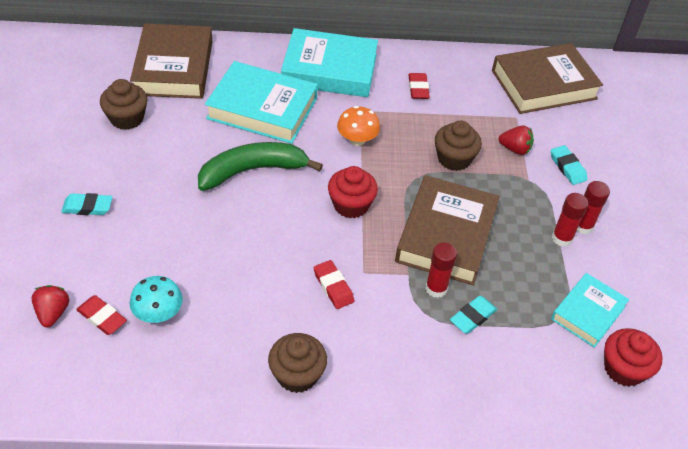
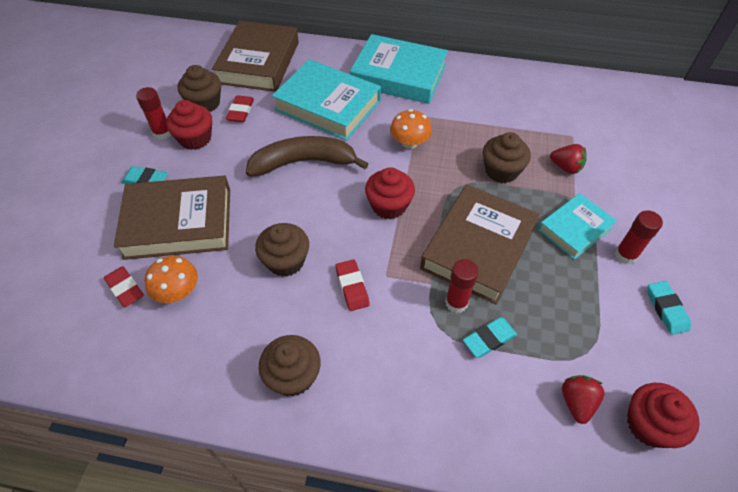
camera: 15 degrees right, 5 degrees up
(53, 313) = (83, 278): red strawberry -> red strawberry (576, 402)
(128, 157) = (195, 138): none -> red cupcake
(158, 313) = (178, 291): turquoise mushroom -> orange mushroom
(252, 171) = (303, 162): green banana -> brown banana
(261, 270) = (285, 261): none -> brown cupcake
(418, 88) = (479, 100): red eraser -> red eraser (241, 111)
(544, 84) = (606, 106): brown book -> brown book (178, 223)
(562, 238) = (600, 265): red glue stick -> red glue stick (162, 133)
(567, 167) = (618, 191): turquoise eraser -> turquoise eraser (666, 309)
(588, 313) = (617, 352): turquoise book -> turquoise book (574, 229)

